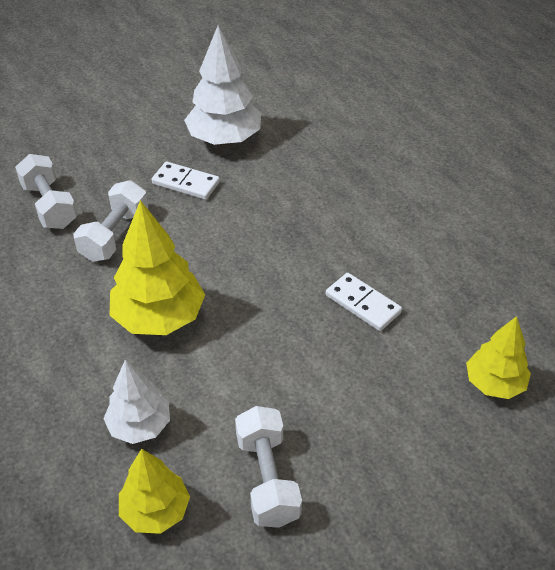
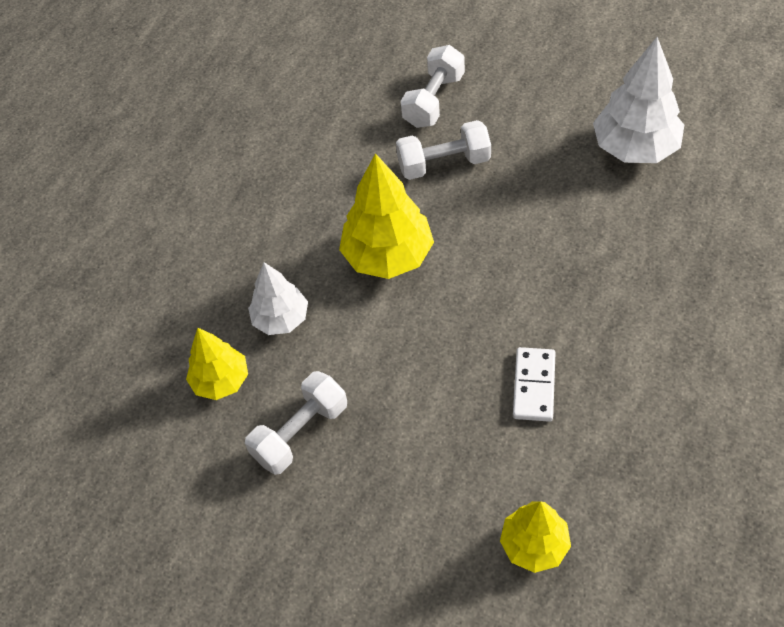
camera: 60 degrees right, 10 degrees up
(186, 183) = (550, 163): white domino -> none

